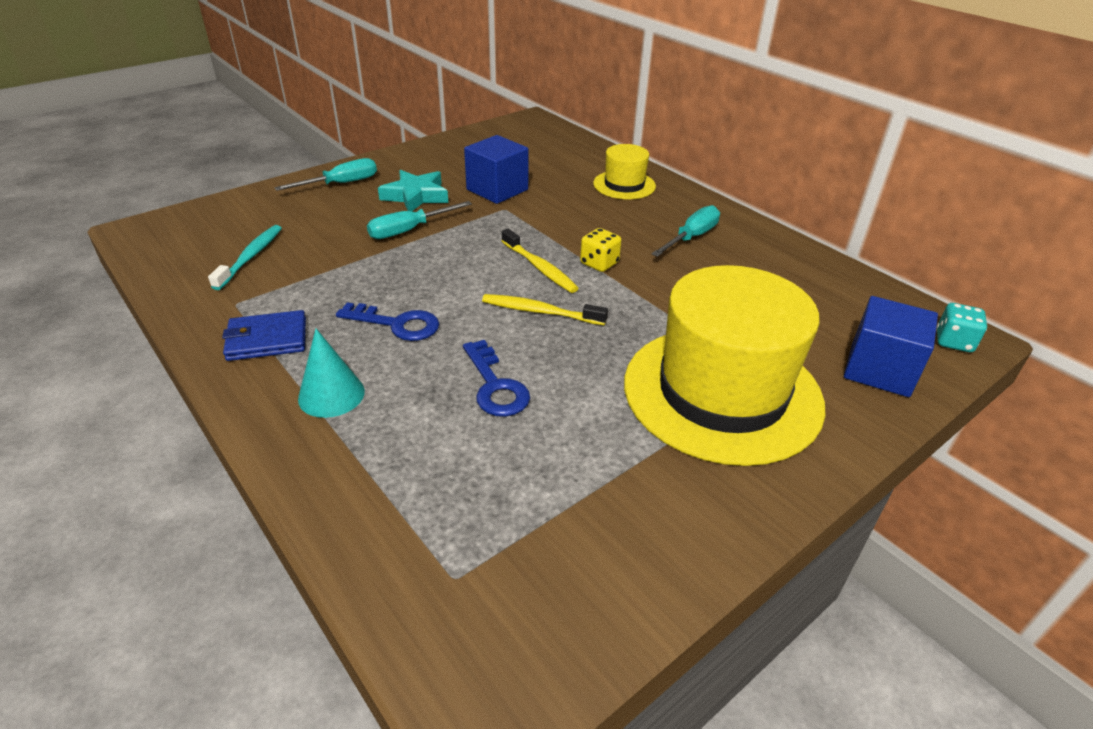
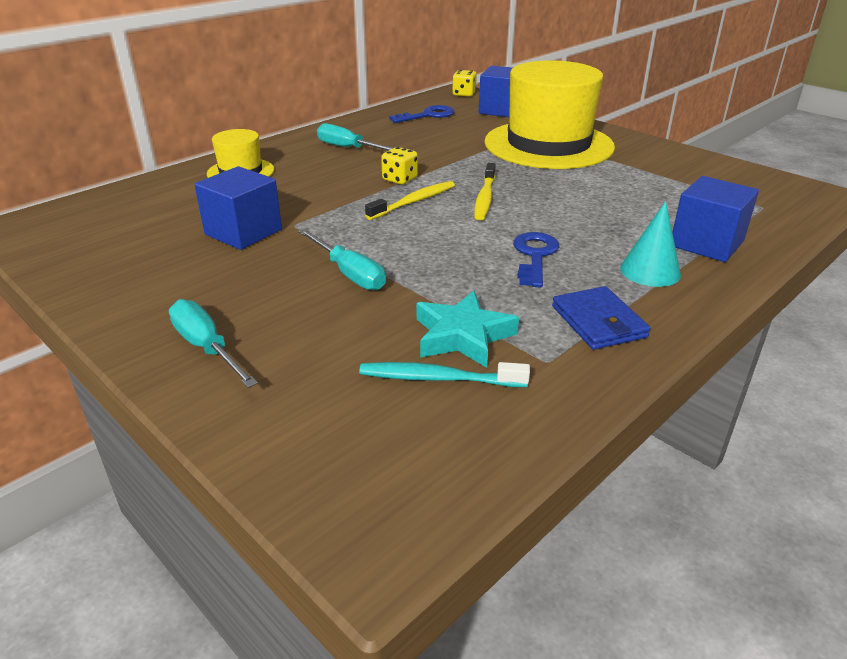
camera: 95 degrees left, 5 degrees down
(369, 463) = (706, 243): none -> blue cube
(416, 196) = (256, 281): turquoise star -> turquoise star (462, 336)
(495, 386) = (590, 208): blue key -> blue key (427, 115)
(953, 342) = (464, 94): turquoise dice -> yellow dice

